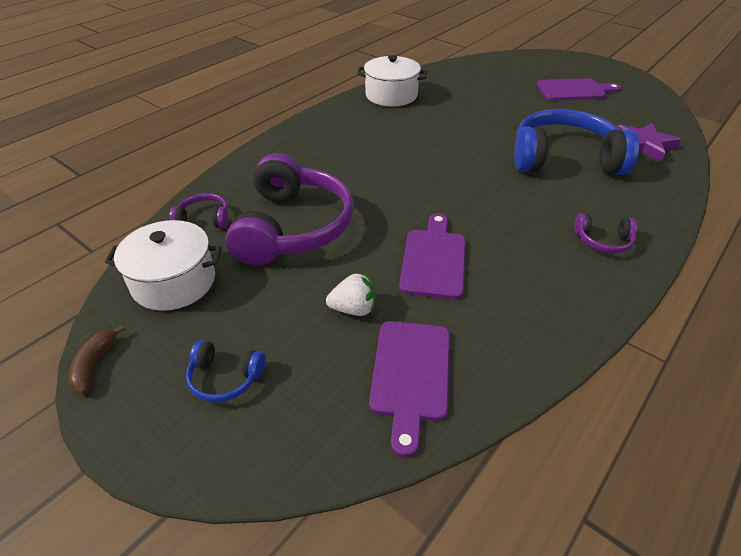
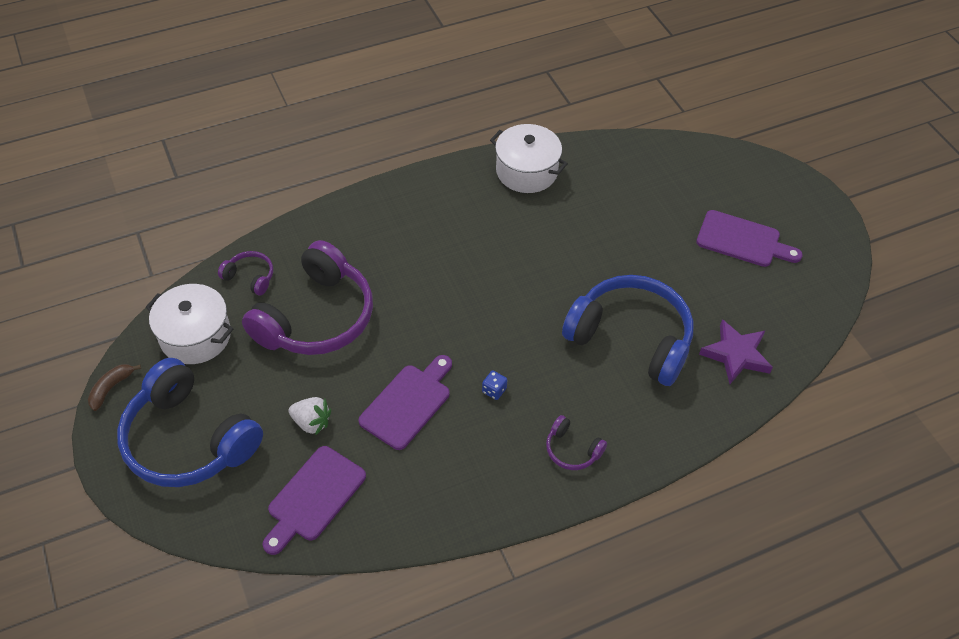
camera: 25 degrees right, 10 degrees up
(225, 378) = (188, 439): blue headphones -> blue headphones, size x2.32
(498, 224) = (494, 390): none -> blue dice

